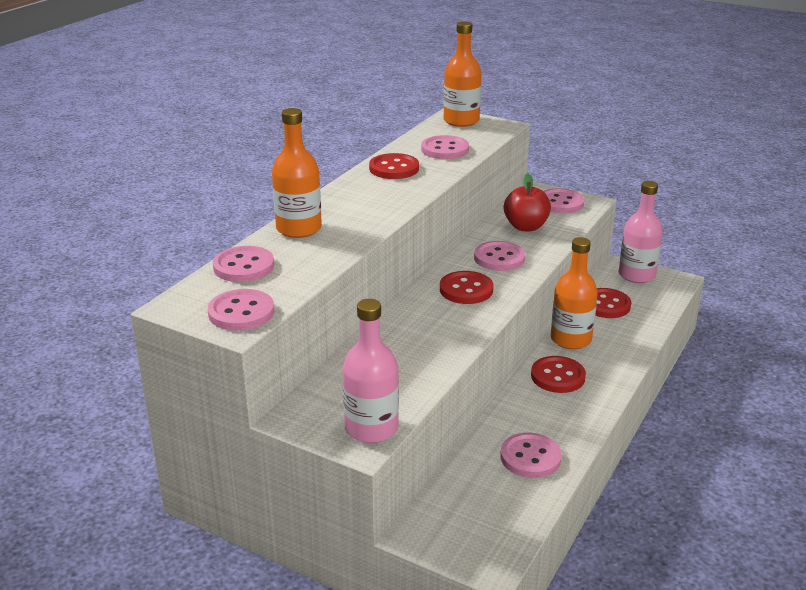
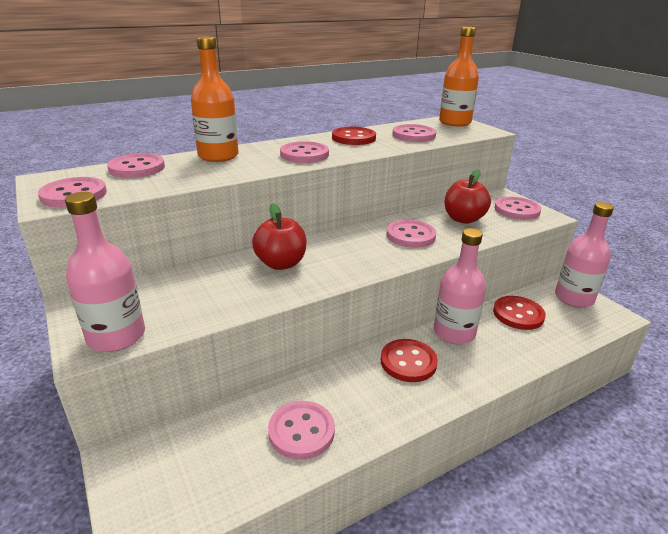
camera: 30 degrees right, 0 degrees up
(378, 203) = (304, 154): none -> pink button
(421, 322) = (281, 263): none -> red apple
(466, 290) = (351, 251): red button -> none
(571, 339) = (454, 333): orange bottle -> pink bottle

